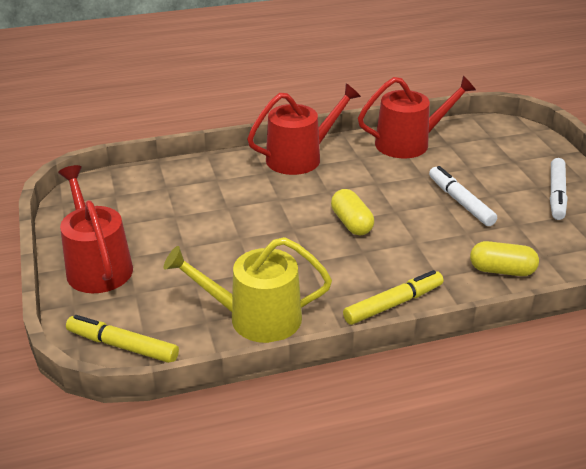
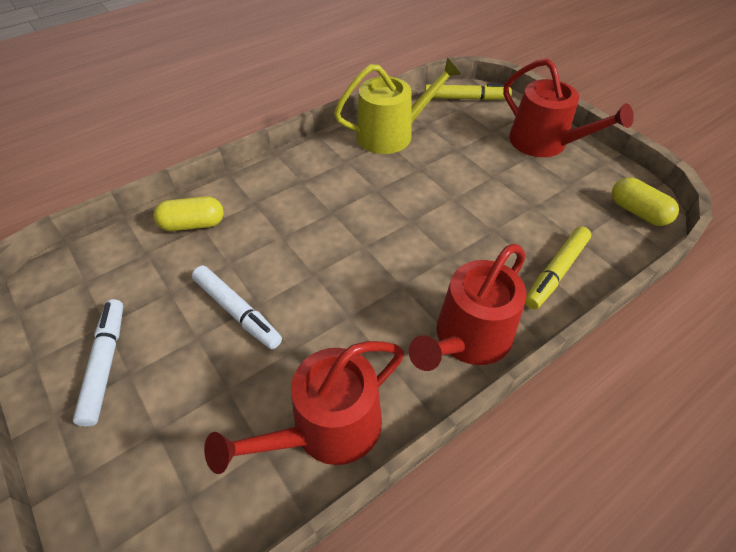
camera: 160 degrees right, 15 degrees up
(351, 223) = (355, 243): yellow capsule -> yellow capsule (637, 212)
(392, 304) = (290, 168): yellow marker -> yellow marker (556, 272)

